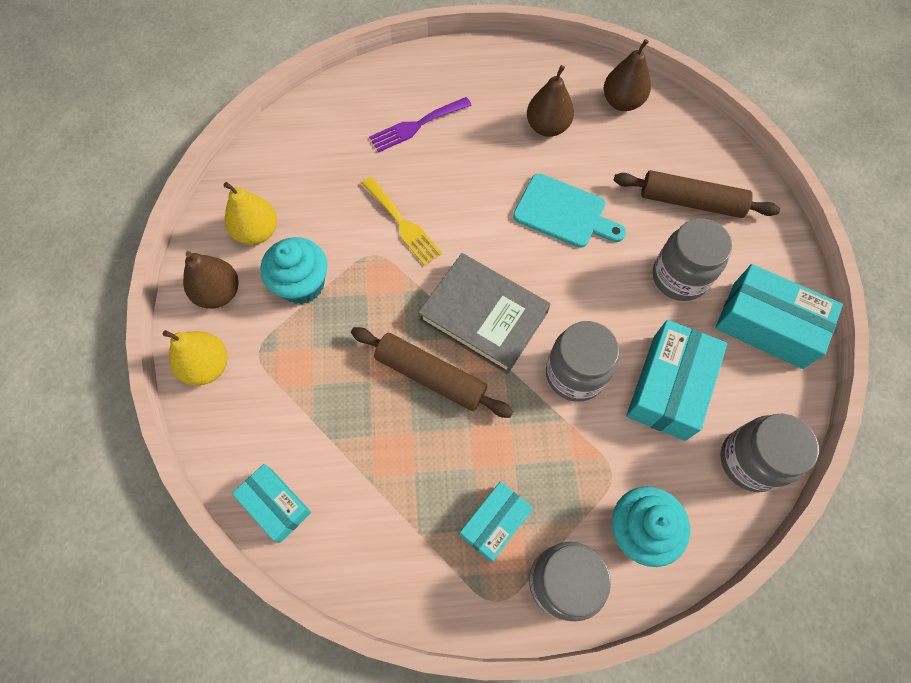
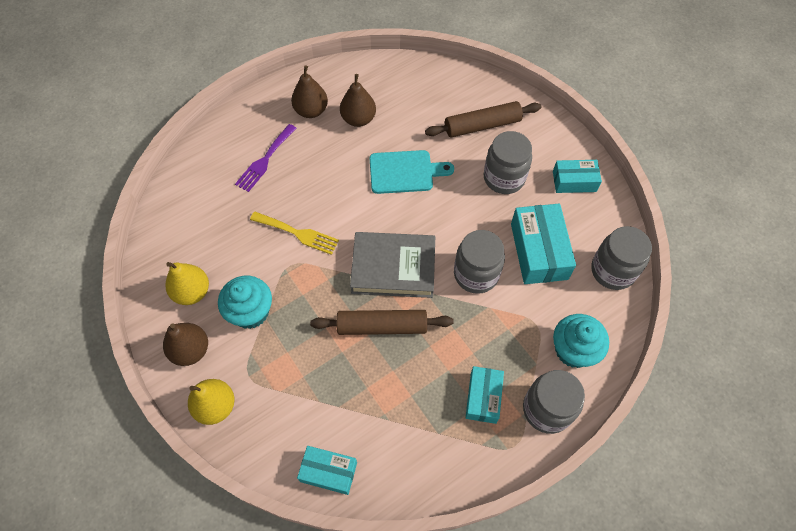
camera: 30 degrees left, 5 degrees down
(622, 102) = (399, 79): brown pear -> brown pear (311, 111)
(767, 325) = (574, 181): turquoise box -> turquoise box, size x0.62

